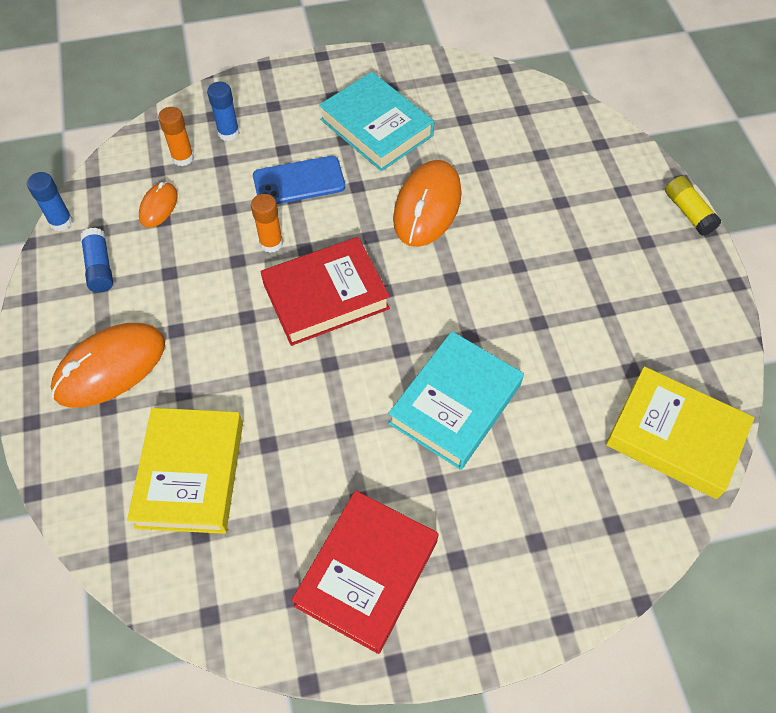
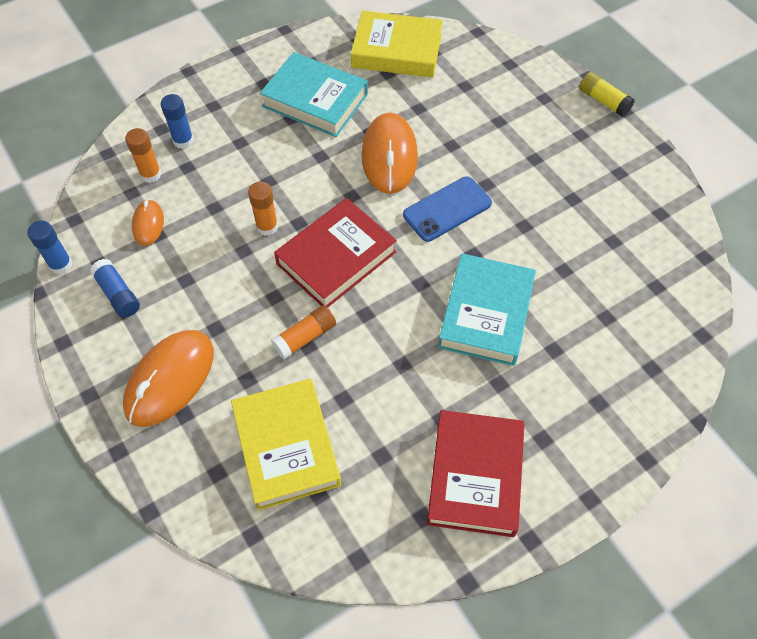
camera: 20 degrees left, 0 degrees up
(258, 368) = (305, 337): none -> orange glue stick
(299, 182) = (267, 166): blue phone -> blue phone (447, 209)
(675, 436) = (669, 283): yellow book -> yellow book (396, 51)

